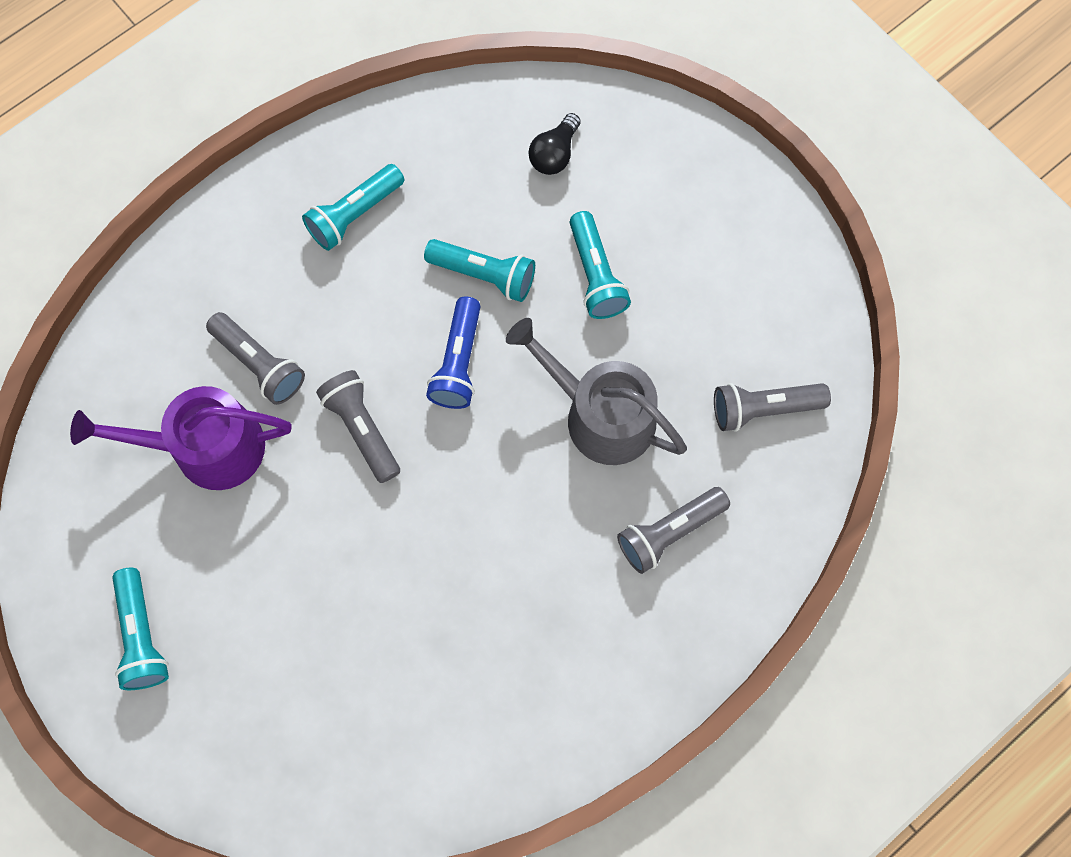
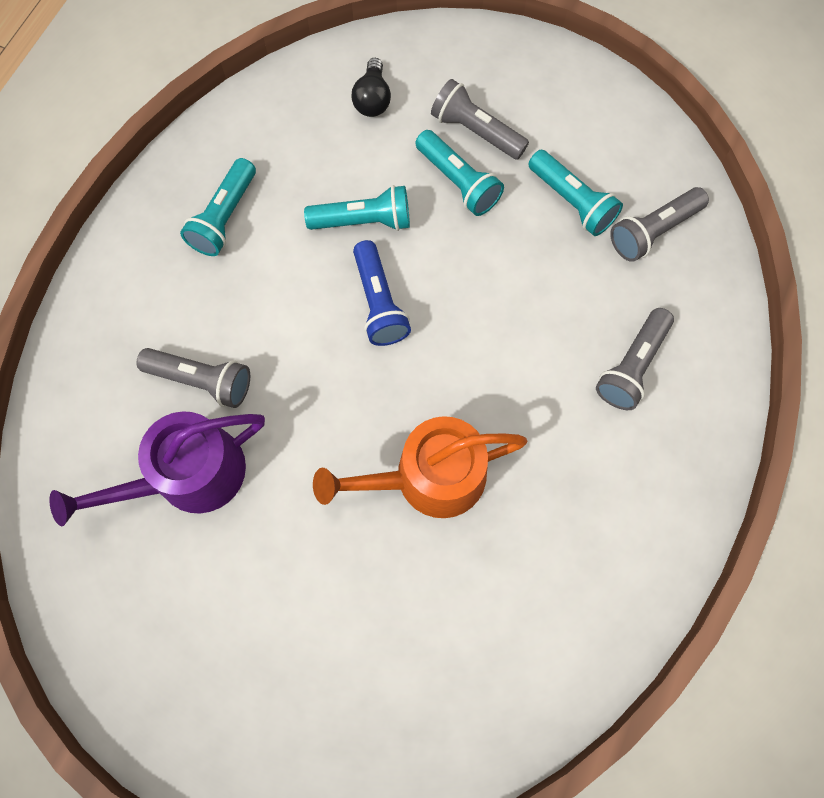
camera: 25 degrees left, 0 degrees up
(142, 636) = (210, 676): turquoise flashlight -> turquoise flashlight (572, 202)
(362, 429) = (322, 396): grey flashlight -> grey flashlight (475, 131)
(421, 549) = (429, 477): none -> orange watering can
(600, 415) = (522, 294): grey watering can -> none

